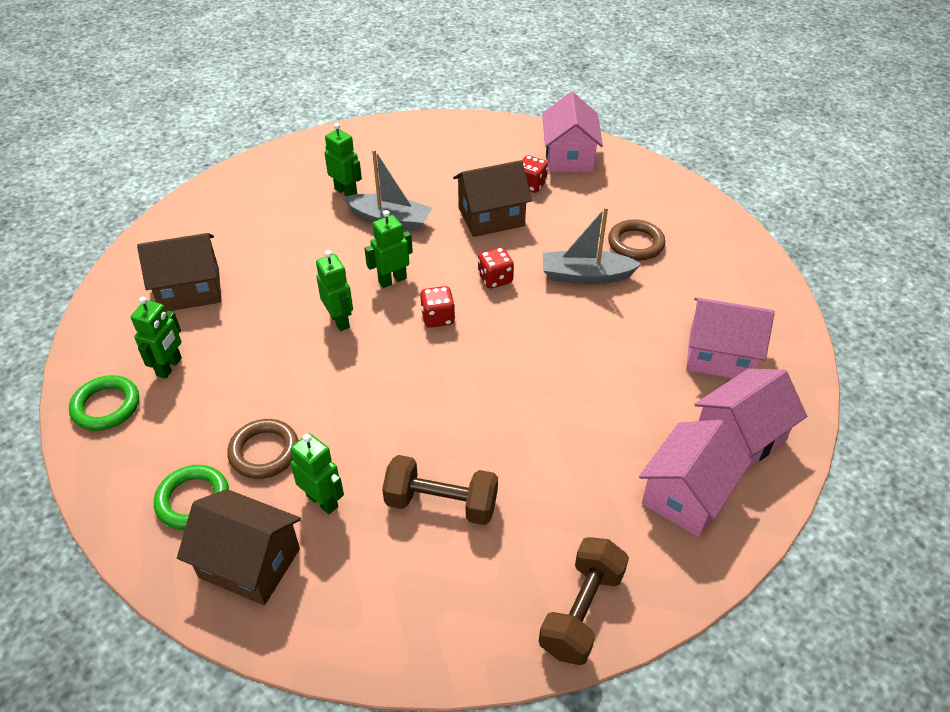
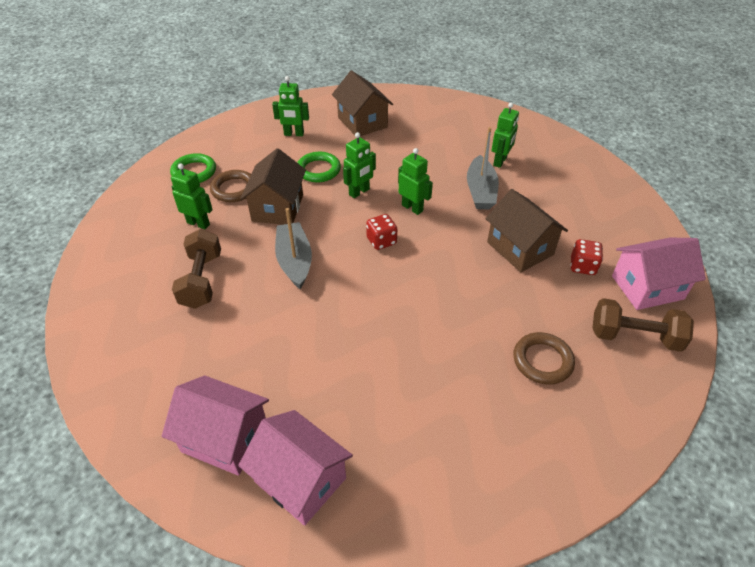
camera: 75 degrees right, 0 degrees up
(106, 406) = (257, 121): green ring -> green ring (318, 170)
(249, 563) = (151, 205): brown house -> brown house (277, 208)
(322, 501) = (198, 223): green robot -> green robot turned 90 degrees counterclockwise
(495, 279) = (441, 266): red dice -> none
(582, 611) = (111, 377): brown dumbbell -> brown dumbbell (634, 337)
(586, 276) = (474, 327): grey boat -> grey boat (294, 261)
(720, 356) = (406, 453): pink house -> none

